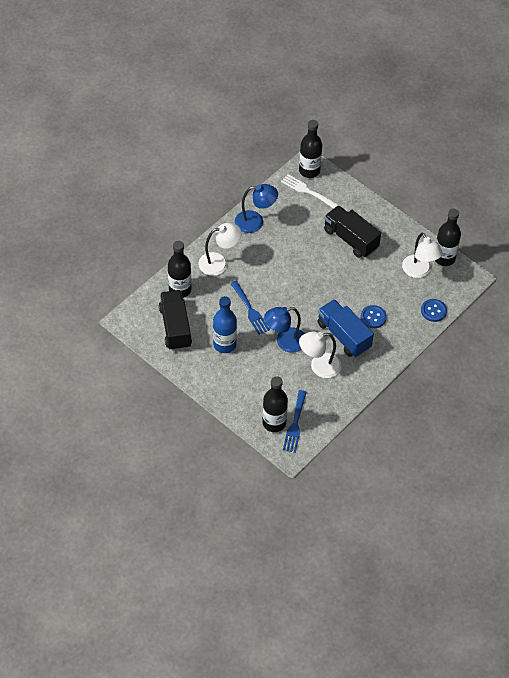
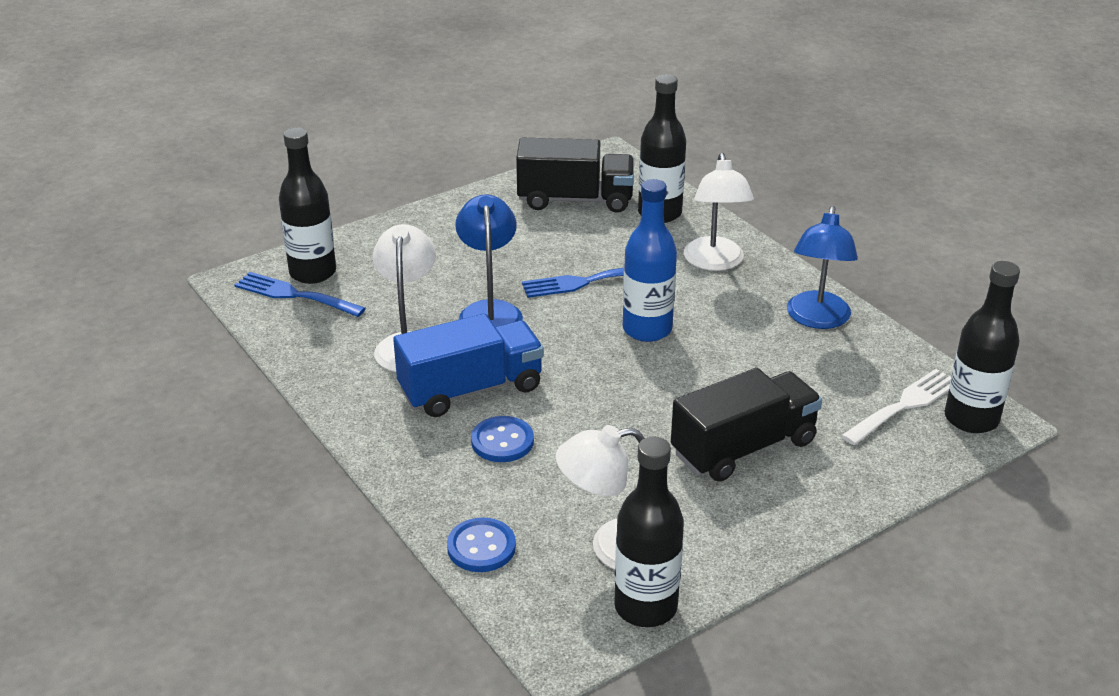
camera: 105 degrees right, 20 degrees down
(224, 344) = (515, 244): blue bottle -> blue bottle (647, 329)

